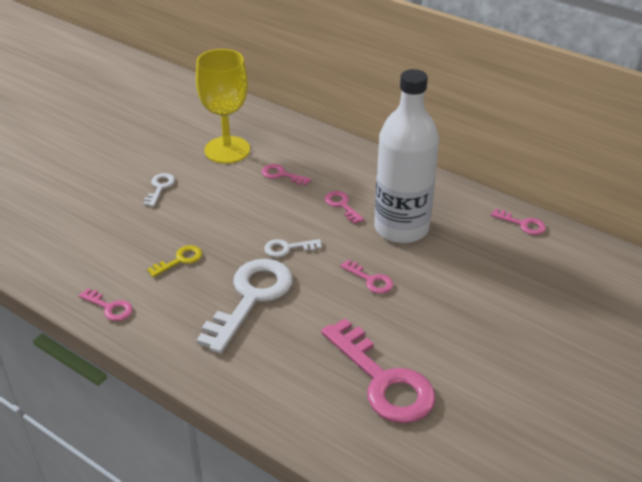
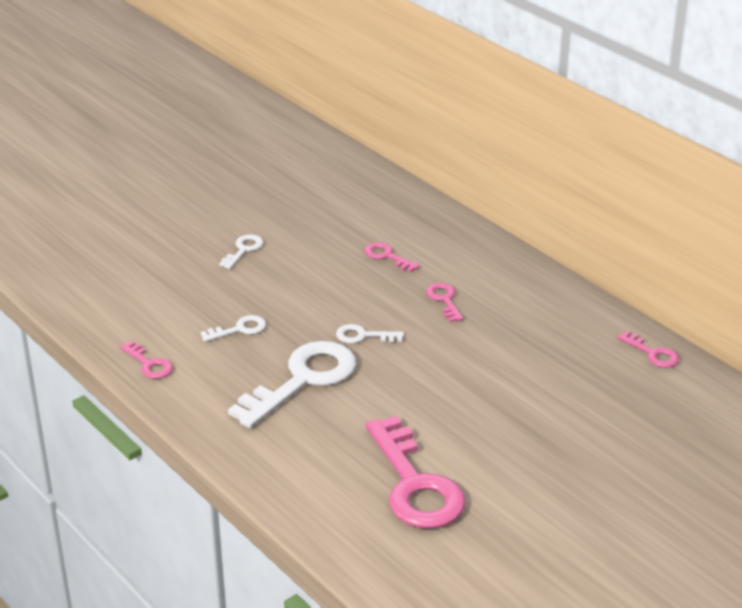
camera: 15 degrees right, 5 degrees down
(180, 260) = (239, 329): yellow key -> white key
(227, 150) = (334, 219): yellow goblet -> none
(370, 280) = (444, 383): pink key -> none
(401, 228) = (504, 335): white bottle -> none

